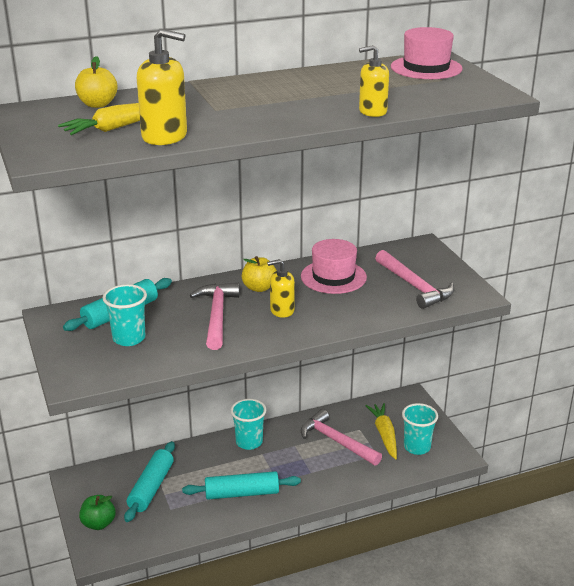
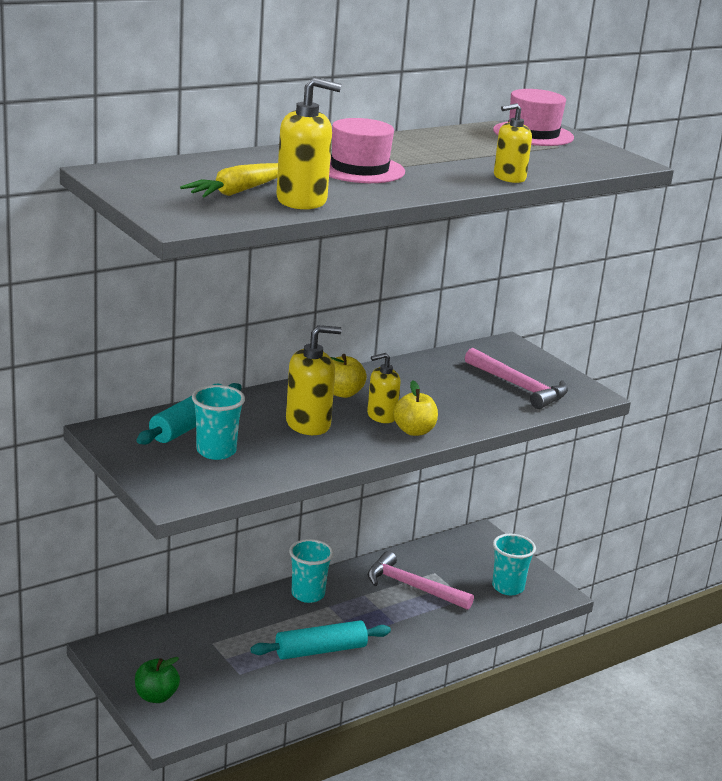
camera: 15 degrees left, 5 degrees down
(97, 104) = (194, 167): yellow apple -> yellow apple (414, 431)
(151, 488) = (207, 652): turquoise rolling pin -> none
(216, 316) = (308, 424): pink hammer -> yellow soap dispenser
(333, 277) = (423, 379): pink hat -> pink hat (359, 169)
(384, 434) = (466, 576): yellow carrot -> none

